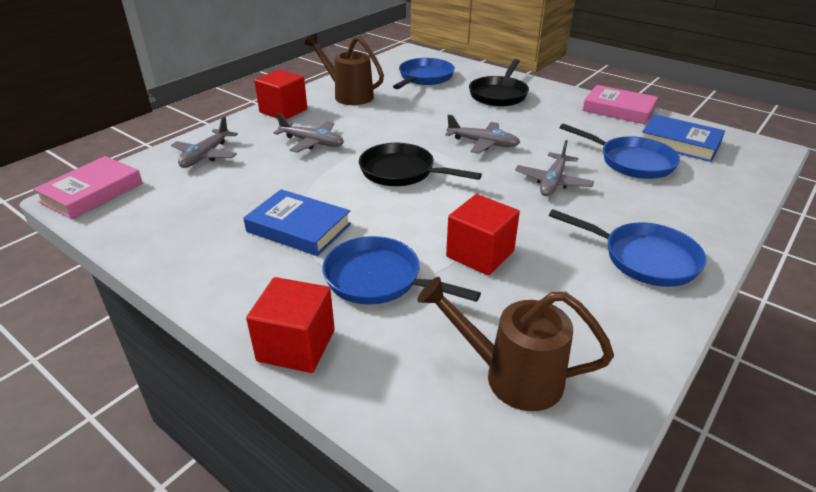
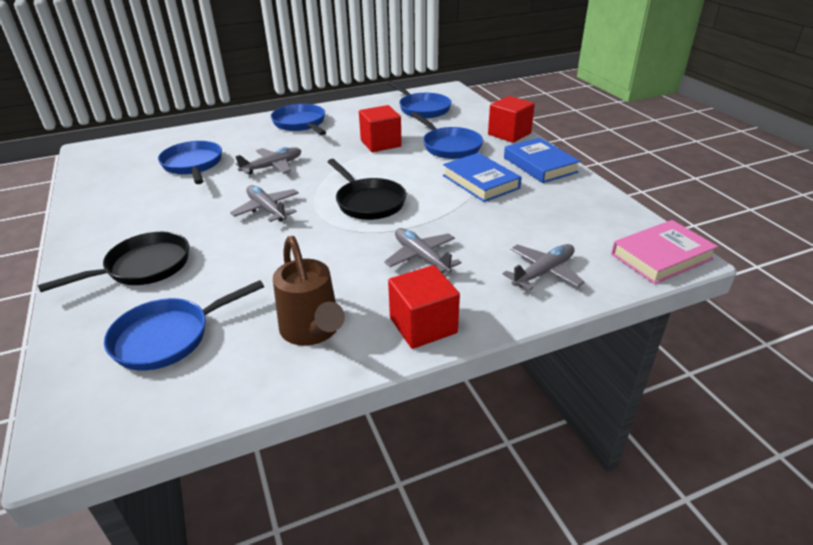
camera: 150 degrees left, 0 degrees up
(511, 376) = (422, 109): brown watering can -> blue pan
(618, 109) = (87, 209): pink book -> none
(679, 143) = (128, 168): blue book -> blue book (540, 165)

